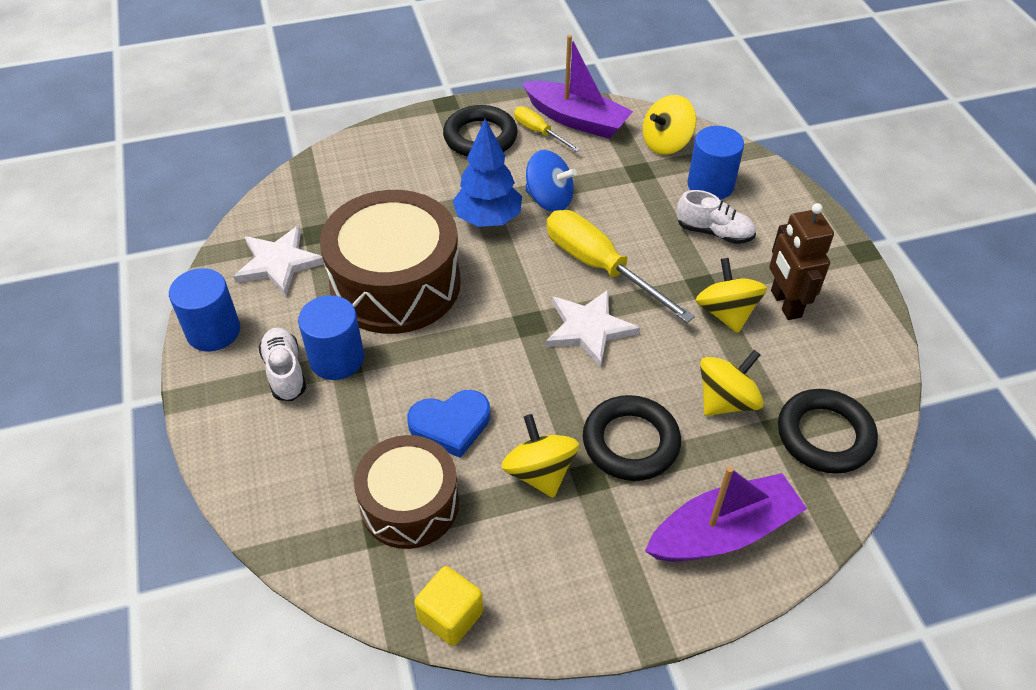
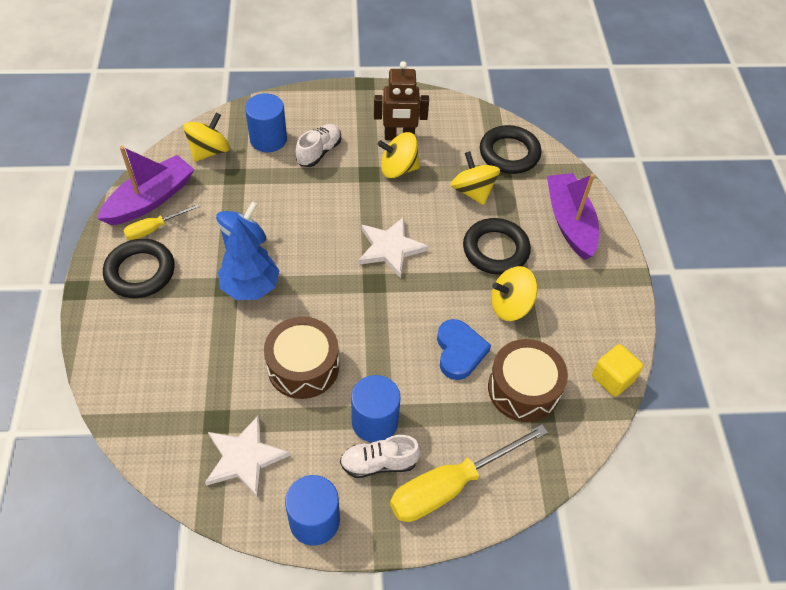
camera: 80 degrees left, 5 degrees up
(395, 284) = (303, 366): brown drum -> brown drum, size x0.63
(599, 267) = (330, 227): yellow screwdriver -> yellow screwdriver (450, 486)
(666, 143) = (209, 151): yellow spinning top -> yellow spinning top turned 120 degrees counterclockwise

